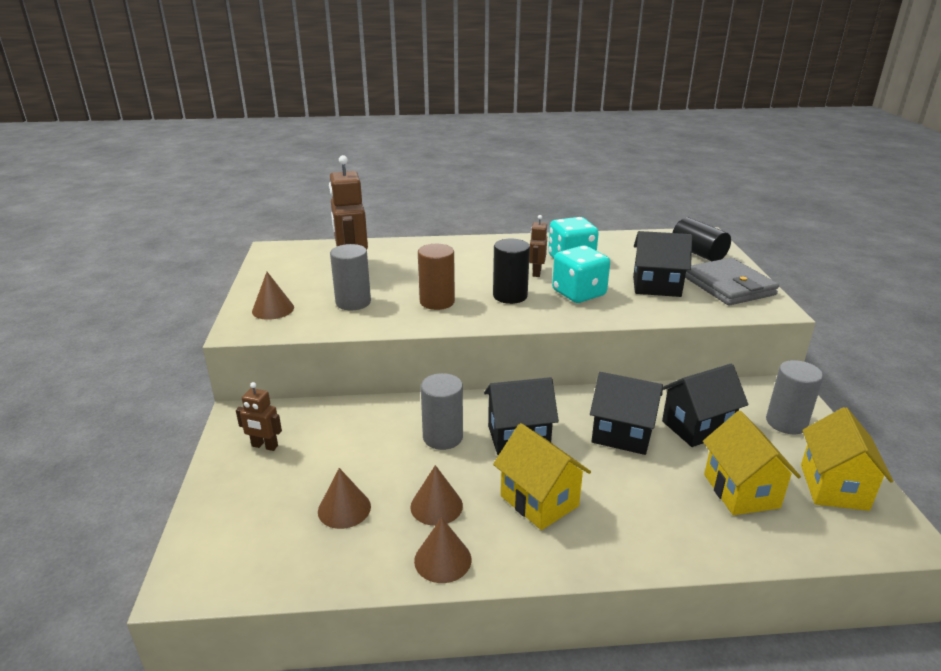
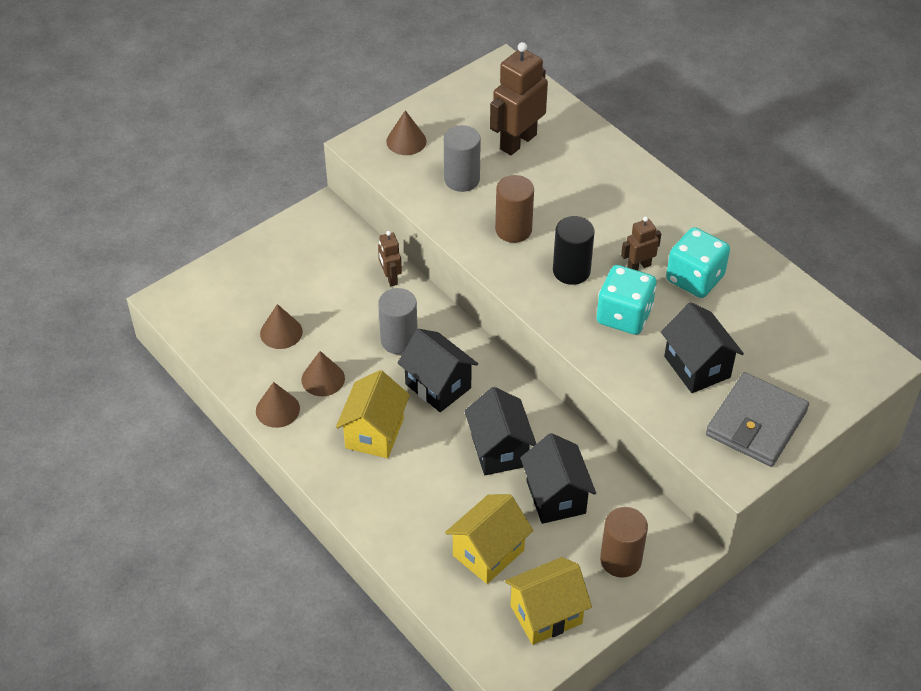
camera: 55 degrees right, 20 degrees up
(264, 446) = (304, 249): brown robot -> brown robot (390, 278)
(697, 427) = (556, 497): black house -> black house turned 45 degrees clockwise
(698, 253) = (821, 372): black cylinder -> none
(786, 422) = (620, 560): grey cylinder -> brown cylinder

